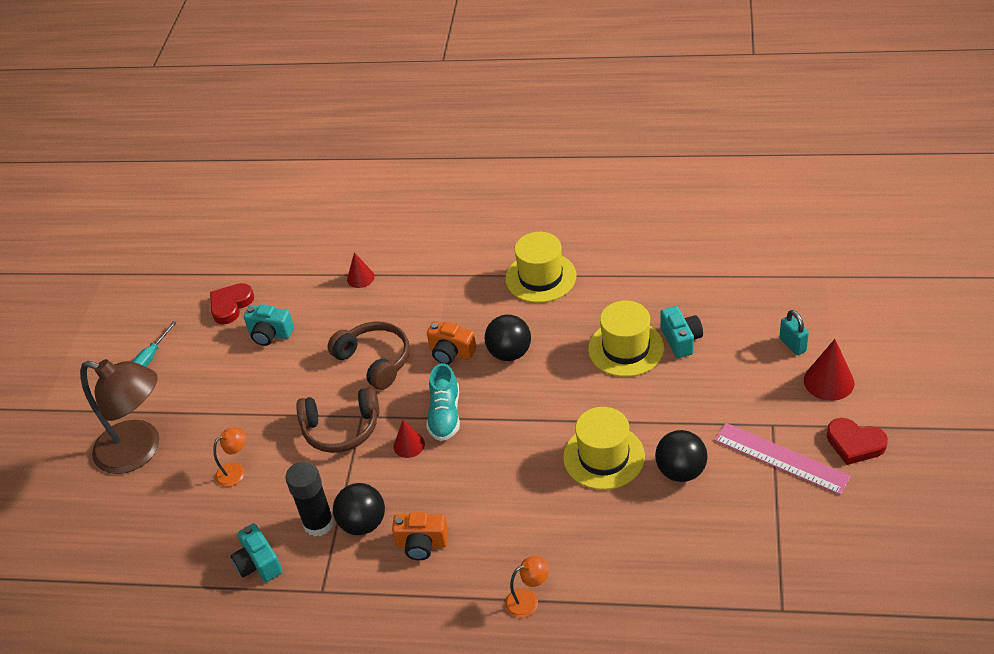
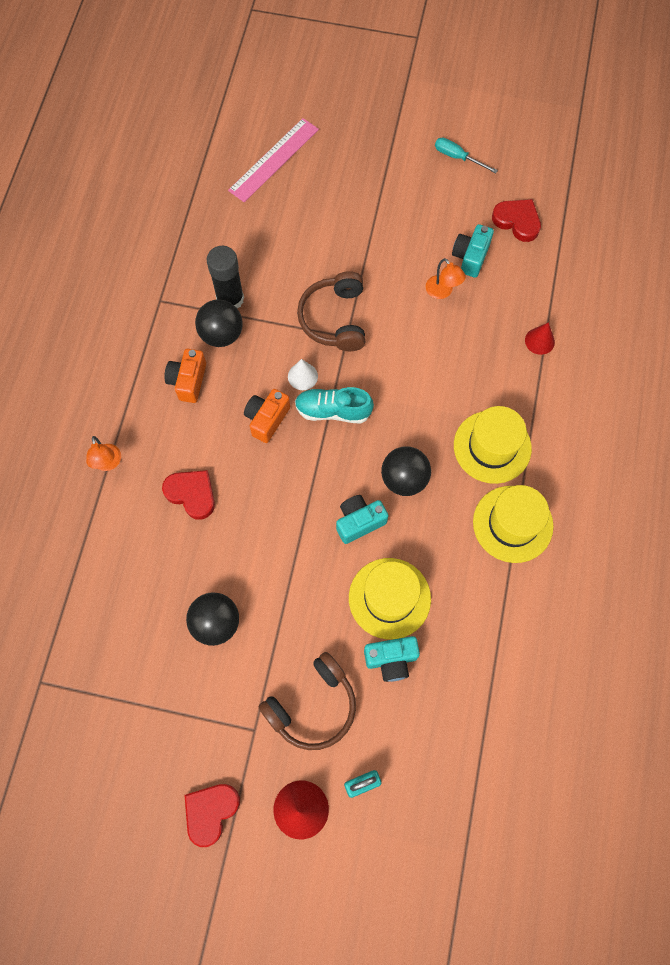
camera: 90 degrees right, 25 degrees up
(139, 450) = (343, 157): brown lamp -> none
(236, 471) = (303, 232): orange lamp -> orange lamp (442, 292)
(258, 564) = (199, 253): turquoise camera -> turquoise camera (359, 522)
(375, 361) = (417, 350): brown headphones -> brown headphones (312, 706)
(409, 445) = (302, 376): red cone -> white cone
(451, 352) = (415, 422): orange camera -> orange camera (267, 419)
(551, 516) = (192, 494): none -> red heart
(604, 457) = (250, 552): yellow hat -> yellow hat (492, 447)
(781, 458) = (209, 728): pink ruler -> pink ruler (274, 160)

